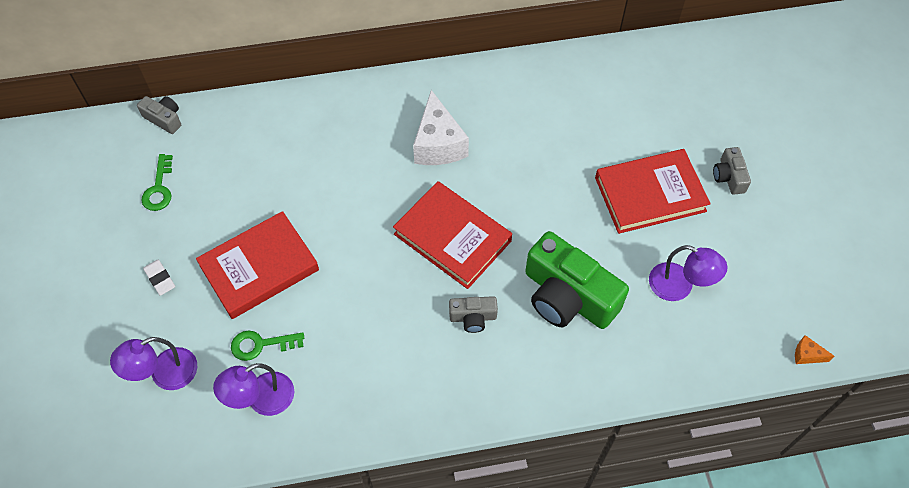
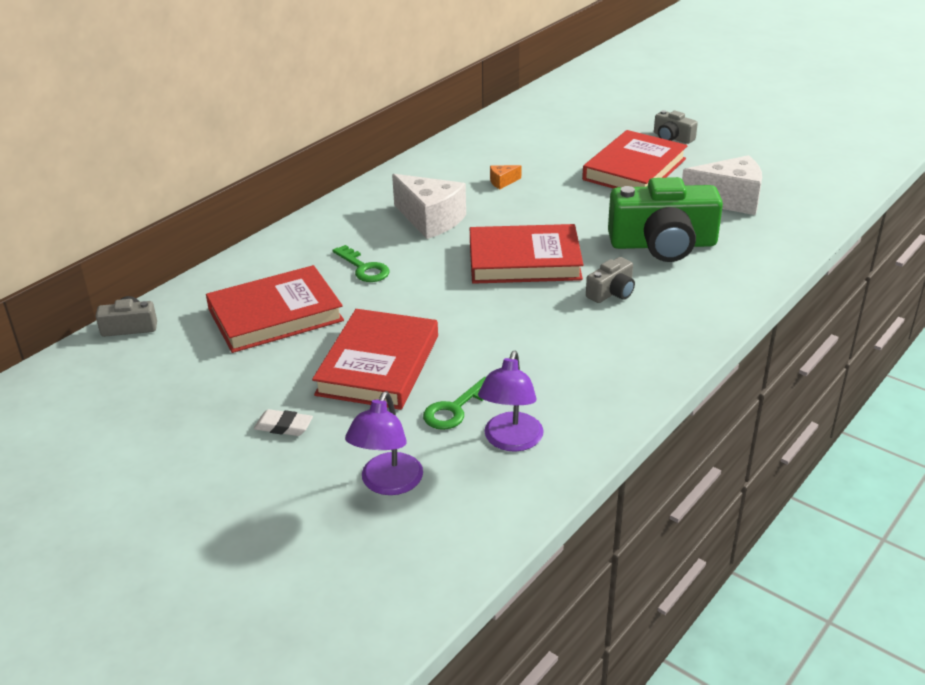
camera: 40 degrees left, 25 degrees down
(159, 188) = (192, 371): green key -> green key (364, 268)
(249, 171) = (275, 315): none -> red book
(679, 286) = (729, 200): purple lamp -> white cheese
(807, 355) = (858, 188): orange cheese -> orange cheese (502, 182)

